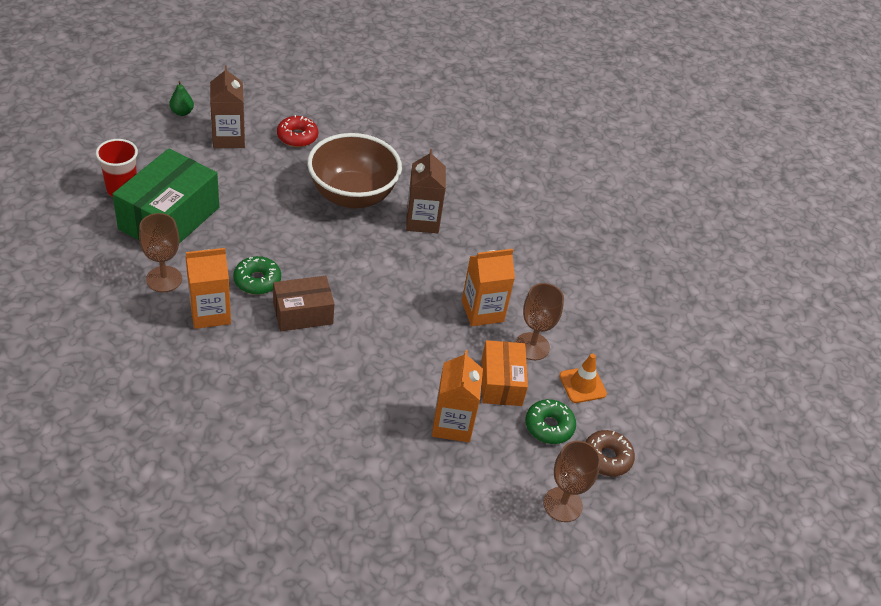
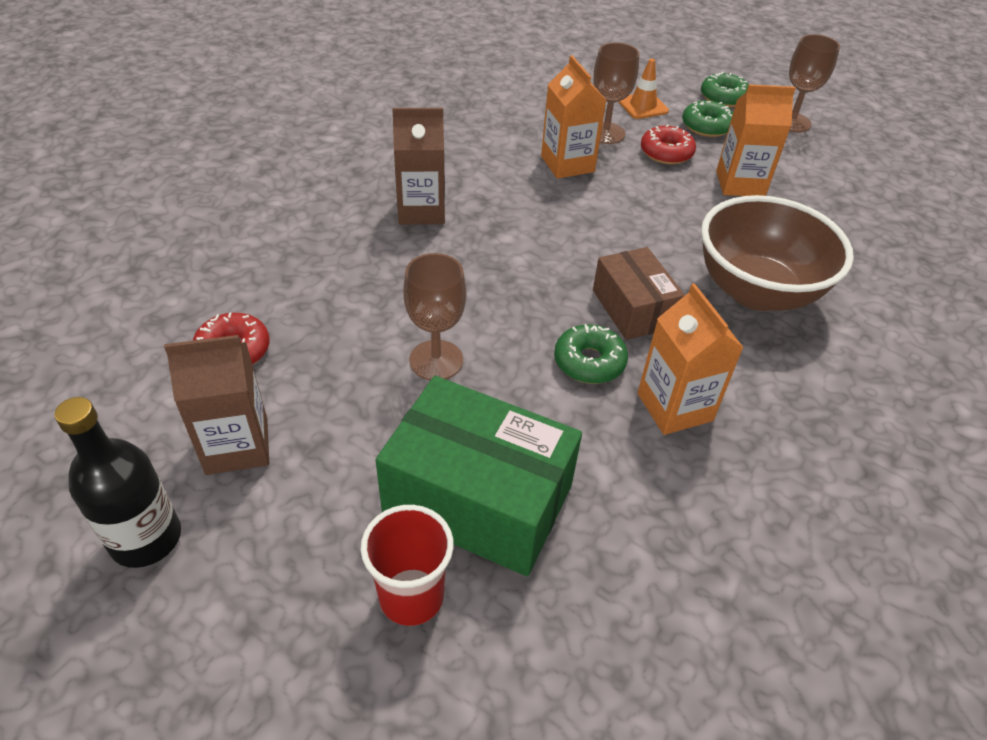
camera: 90 degrees left, 0 degrees up
(164, 279) = (628, 478): brown goblet -> brown goblet (436, 360)
(182, 112) = (146, 538): green pear -> black bottle
(352, 196) = (379, 277): brown bowl -> brown bowl (756, 291)
(501, 382) = (666, 153): orange box -> red donut
(606, 458) = (723, 98): brown donut -> green donut

